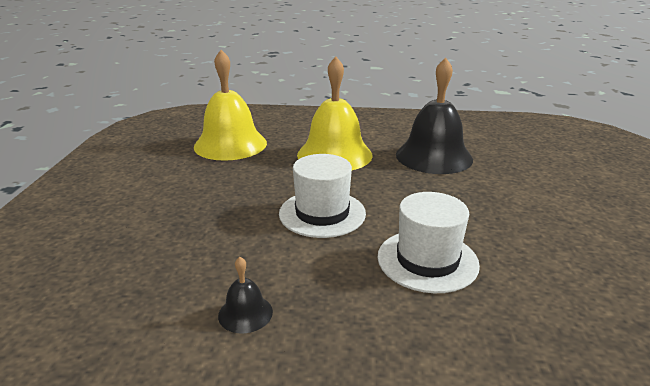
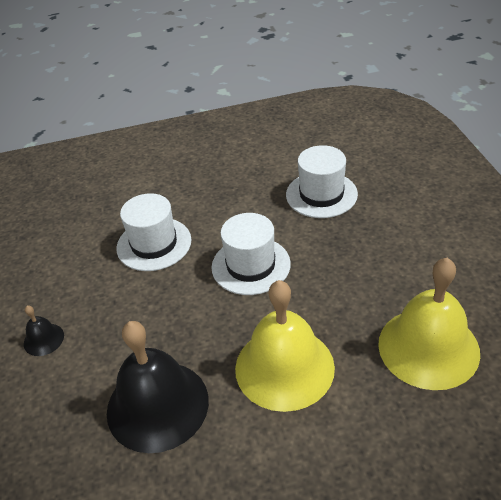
camera: 165 degrees right, 15 degrees up
(184, 261) = (321, 194): none -> white hat
(245, 313) = (256, 178): black bell -> black bell (43, 339)

